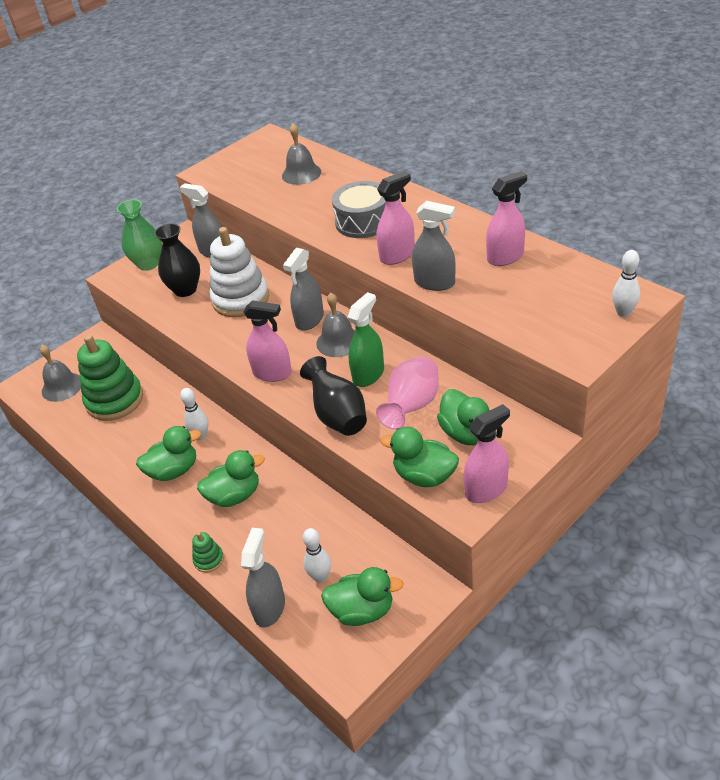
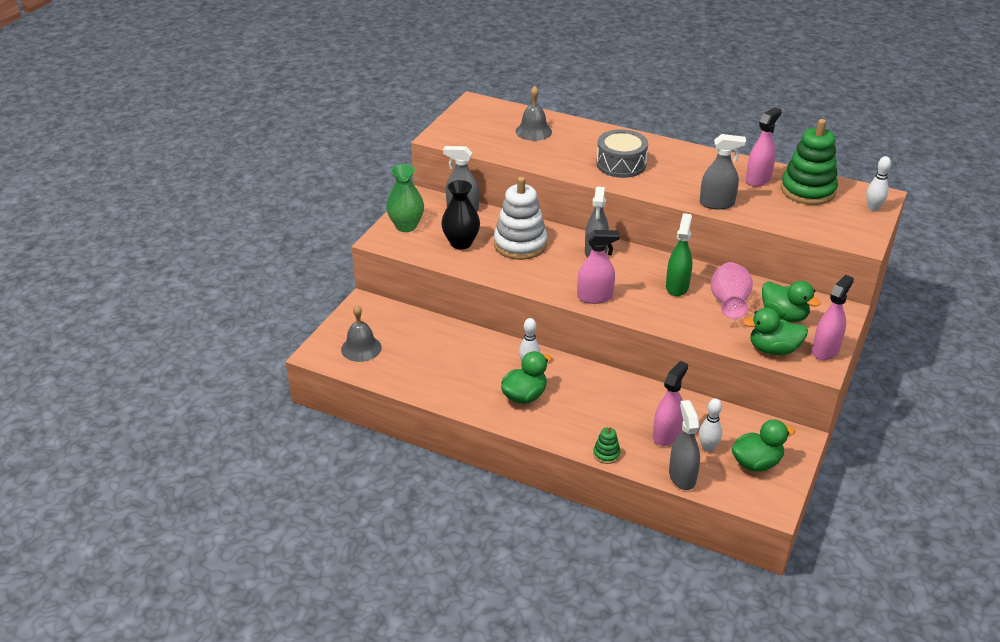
camera: 25 degrees left, 5 degrees down
(115, 400) = (424, 351): green stacking toy -> green stacking toy (807, 190)
(234, 495) = (593, 404): green duck -> none
(338, 341) = (633, 266): grey bell -> none
(338, 416) = (674, 319): black vase -> none
(397, 255) = (670, 187): pink spray bottle -> pink spray bottle (666, 434)

